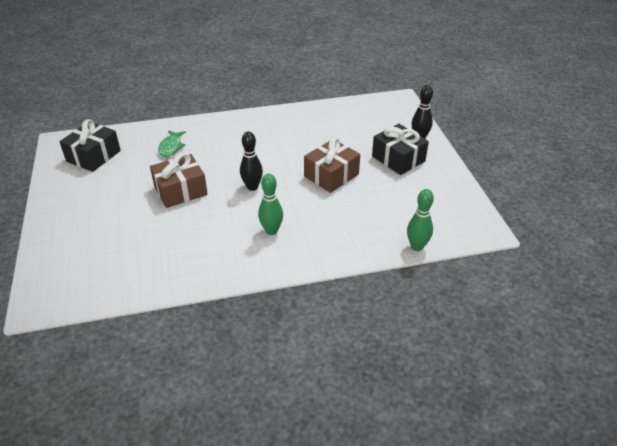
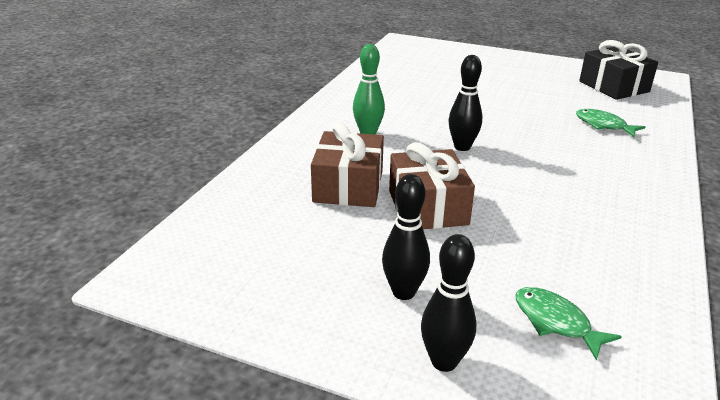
camera: 125 degrees right, 10 degrees down
(180, 190) = (498, 110): brown gift -> brown gift (348, 186)
(371, 123) = (556, 322): none -> green fish
(398, 159) = (403, 292): black gift -> black bowling pin
(417, 246) = (210, 206): green bowling pin -> none

